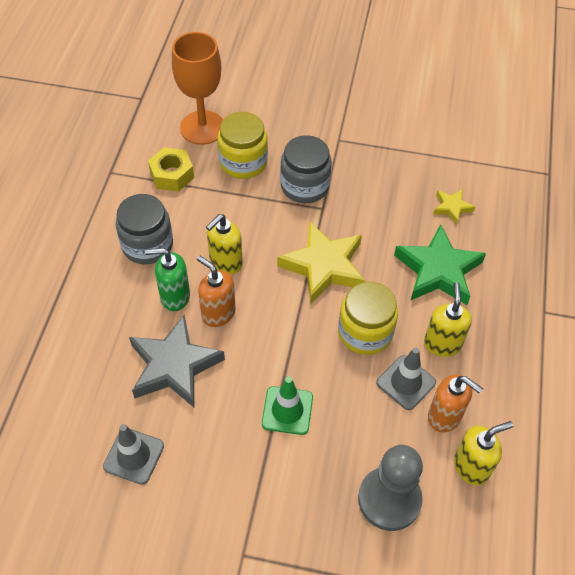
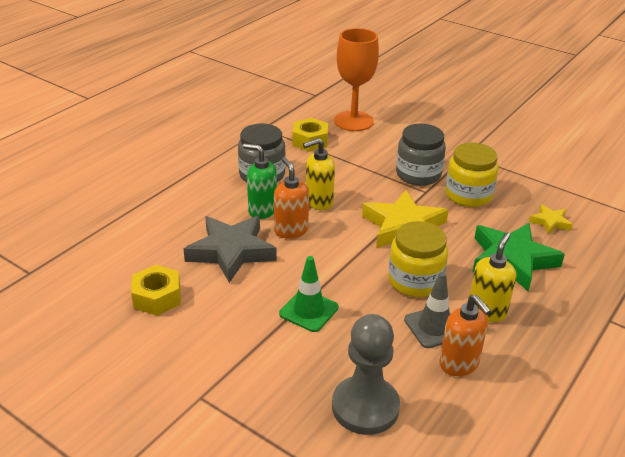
camera: 25 degrees right, 20 degrees down
(134, 456) = (157, 297): grey traffic cone -> yellow nut
(243, 162) = (374, 148): yellow jar -> yellow jar (468, 195)
(471, 467) = (465, 412): yellow soap dispenser -> none

